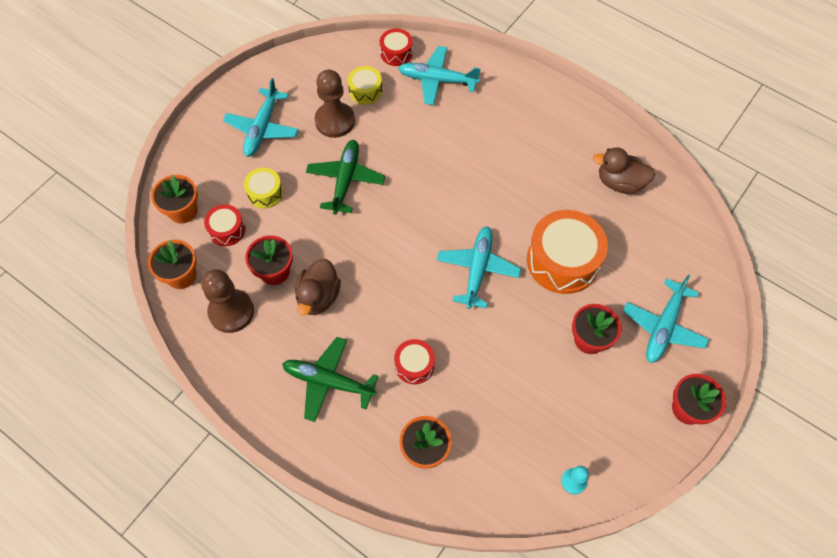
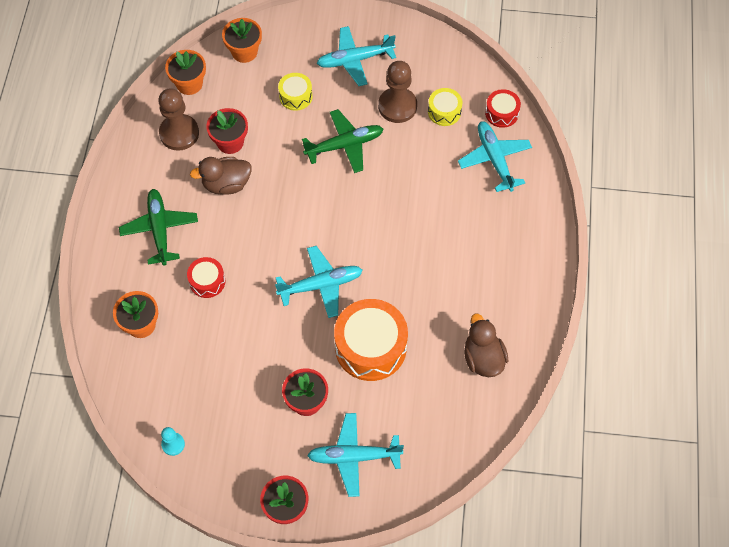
camera: 60 degrees right, 0 degrees up
(227, 230) = (246, 90): red drum -> none

